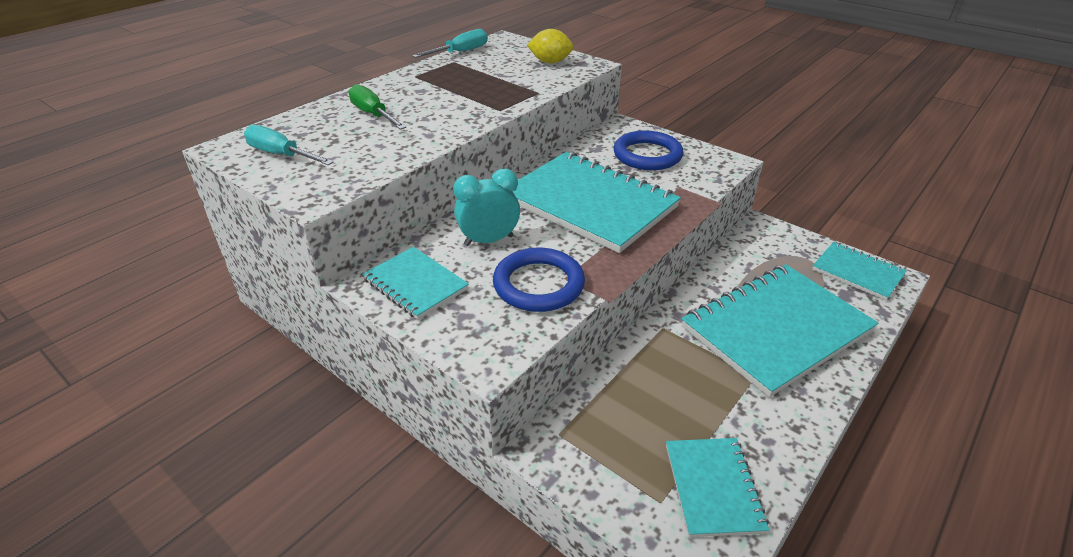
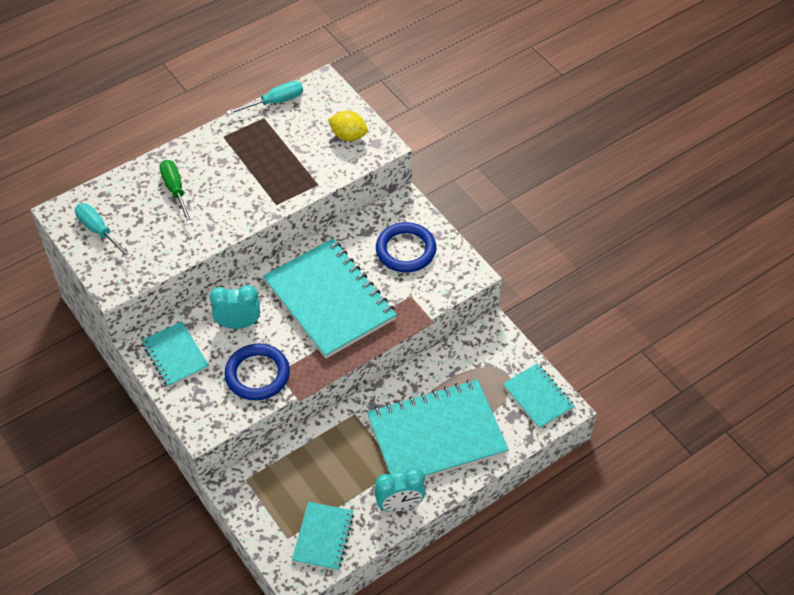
camera: 15 degrees right, 15 degrees up
(789, 418) = (399, 505): none -> turquoise clock

